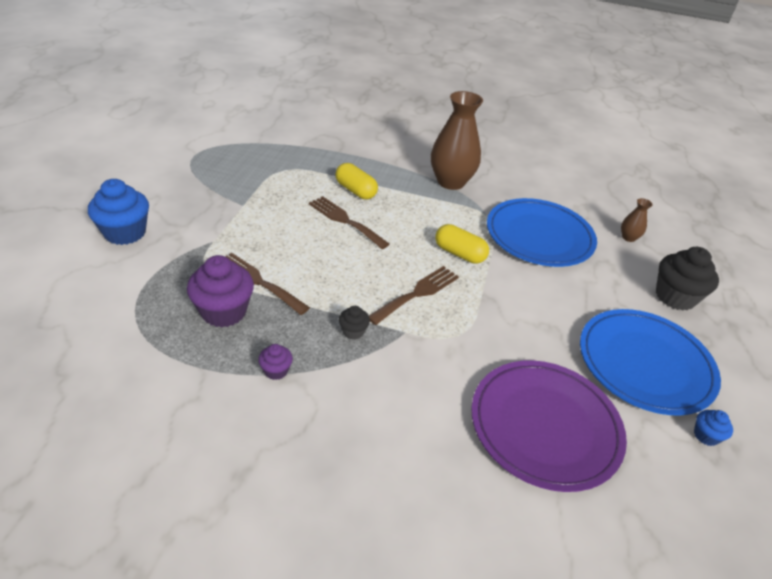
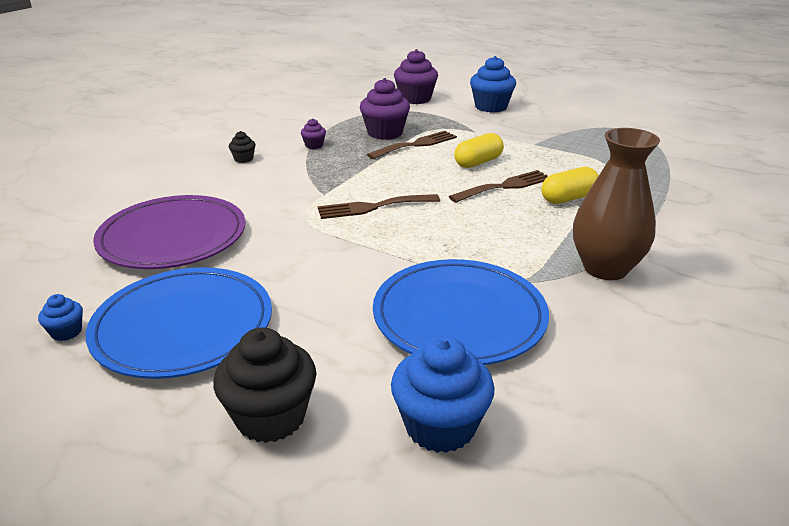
camera: 110 degrees right, 10 degrees down
(85, 299) = (415, 99): none -> purple cupcake
(353, 331) = (337, 173): black cupcake -> black cupcake (243, 159)
(417, 293) = (373, 207): brown fork -> brown fork turned 105 degrees clockwise
(459, 254) = (432, 243): yellow capsule -> yellow capsule (478, 162)
(628, 237) = (440, 426): brown vase -> blue cupcake

